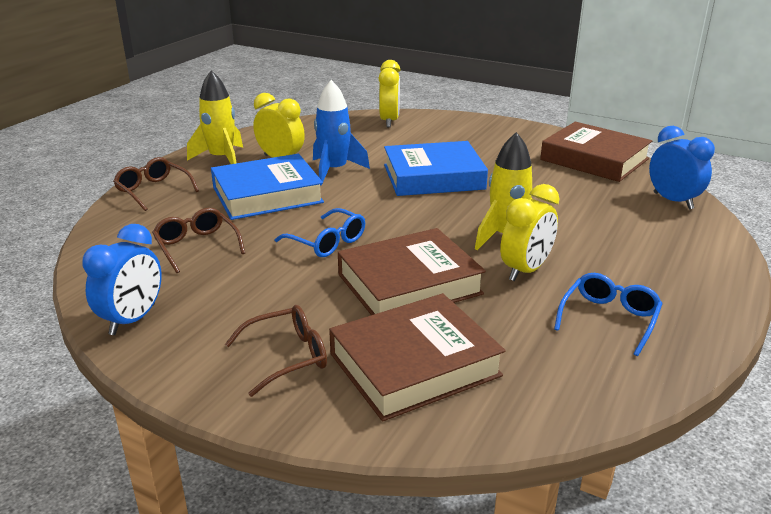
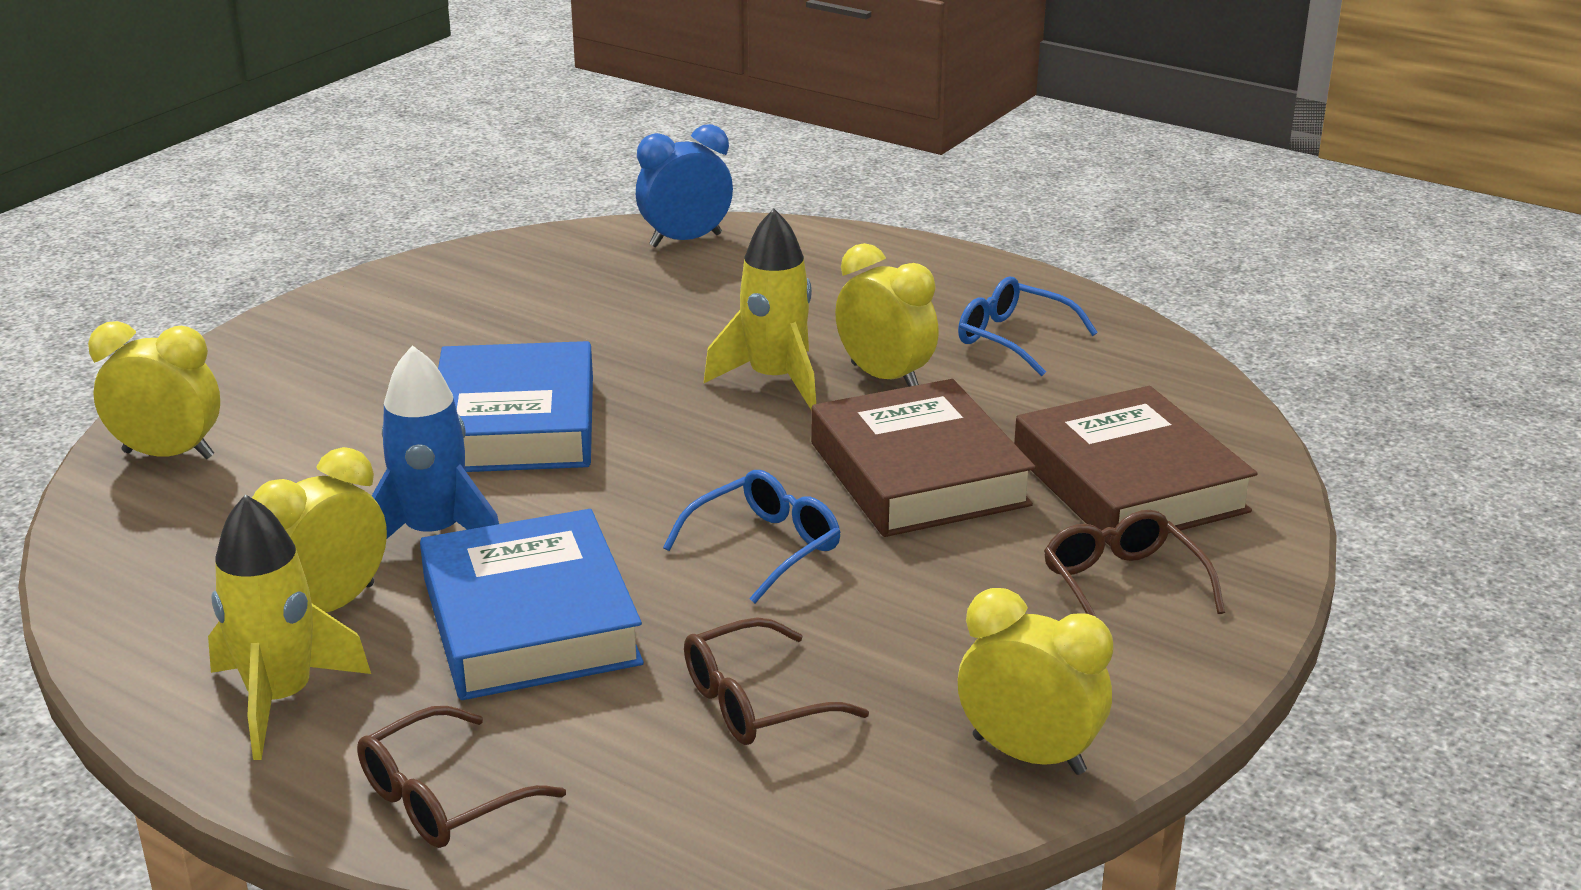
camera: 85 degrees left, 0 degrees up
(132, 320) = (1028, 755): blue clock -> yellow clock
(594, 159) = (502, 270): brown book -> none

